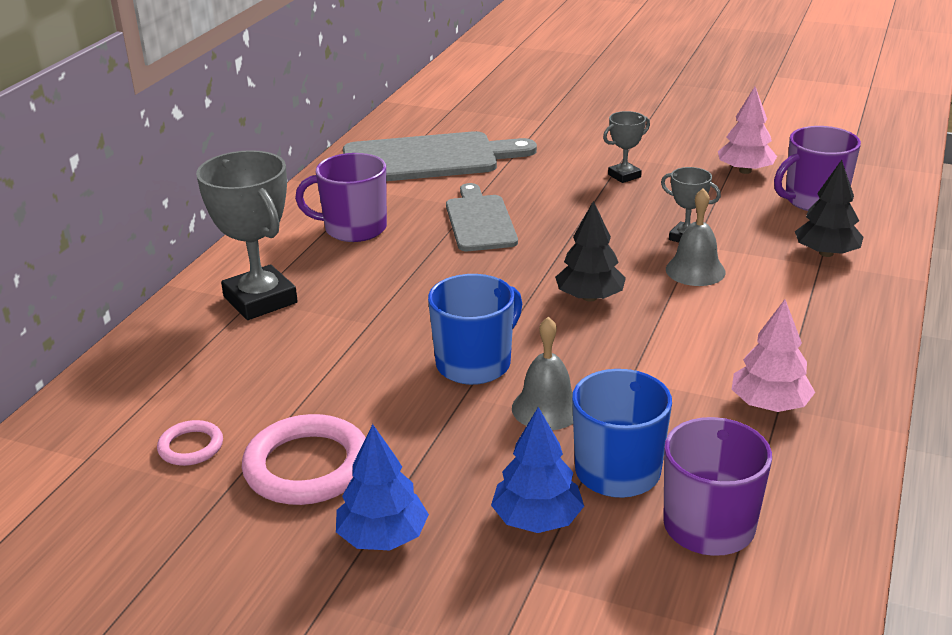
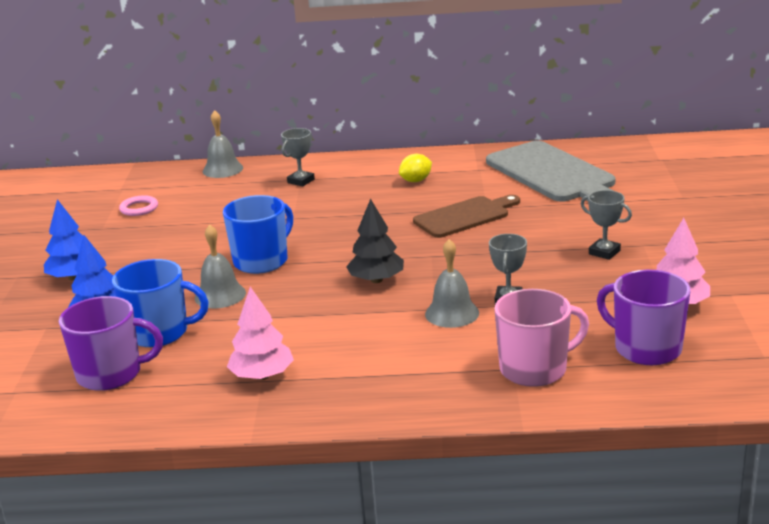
camera: 70 degrees right, 5 degrees down
(138, 353) = (223, 169): none -> grey bell
(260, 300) = (301, 181): grey trophy -> grey trophy, size x0.51
(307, 466) = (131, 241): pink ring -> none
(353, 228) = (416, 180): purple mug -> yellow lemon
(475, 363) = (262, 261): blue mug -> blue mug turned 75 degrees counterclockwise
(480, 221) = (465, 216): grey cutting board -> brown cutting board
(826, 253) = (535, 369): black tree -> pink mug

